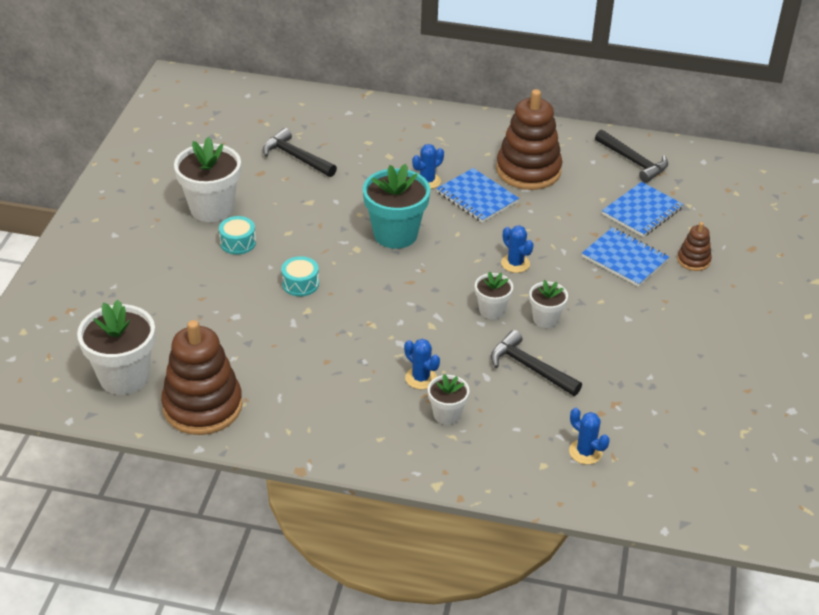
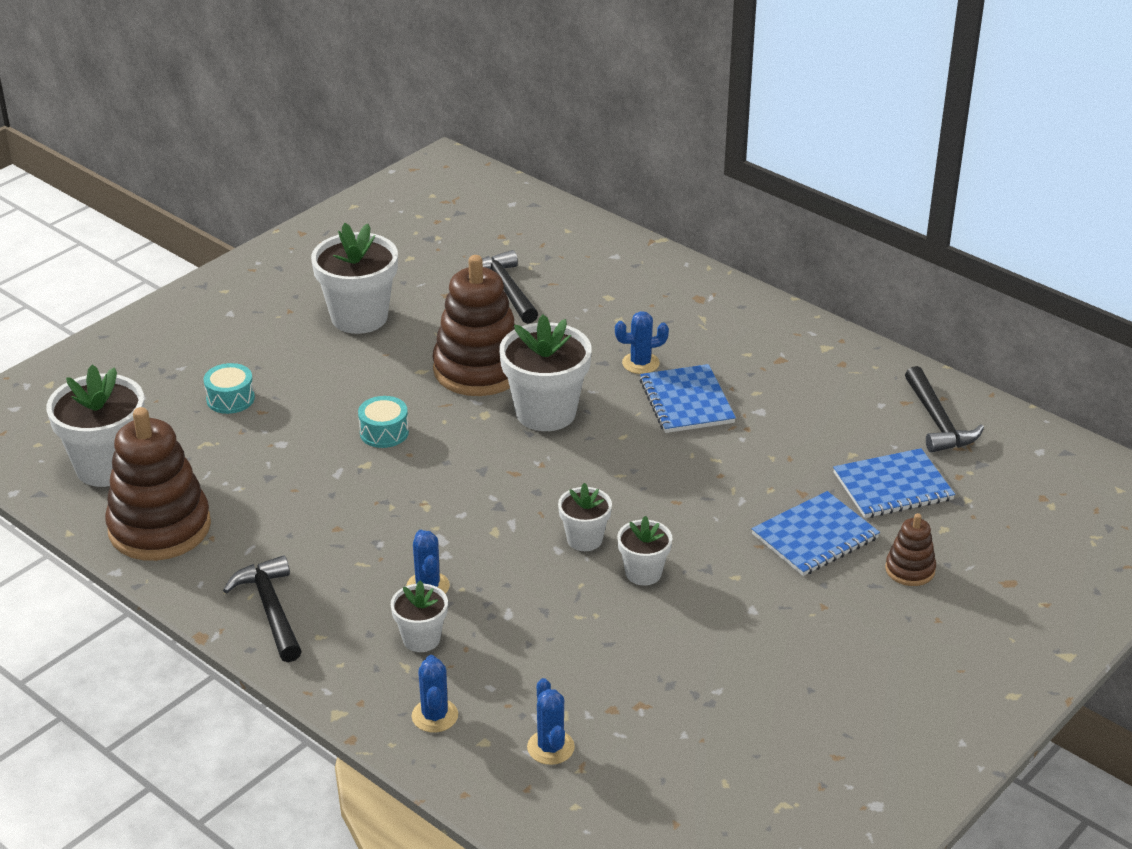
camera: 30 degrees right, 5 degrees down
(238, 243) = (354, 364): turquoise drum -> turquoise drum (230, 399)
(395, 234) = (546, 413): turquoise flower pot -> white flower pot
(515, 263) = (664, 495): blue cactus -> blue cactus (435, 716)
(528, 170) = (783, 390): brown stacking toy -> brown stacking toy (479, 369)
(530, 368) = (571, 623): black hammer -> black hammer (271, 609)
(624, 259) = (815, 536): blue notebook -> blue notebook turned 75 degrees clockwise

